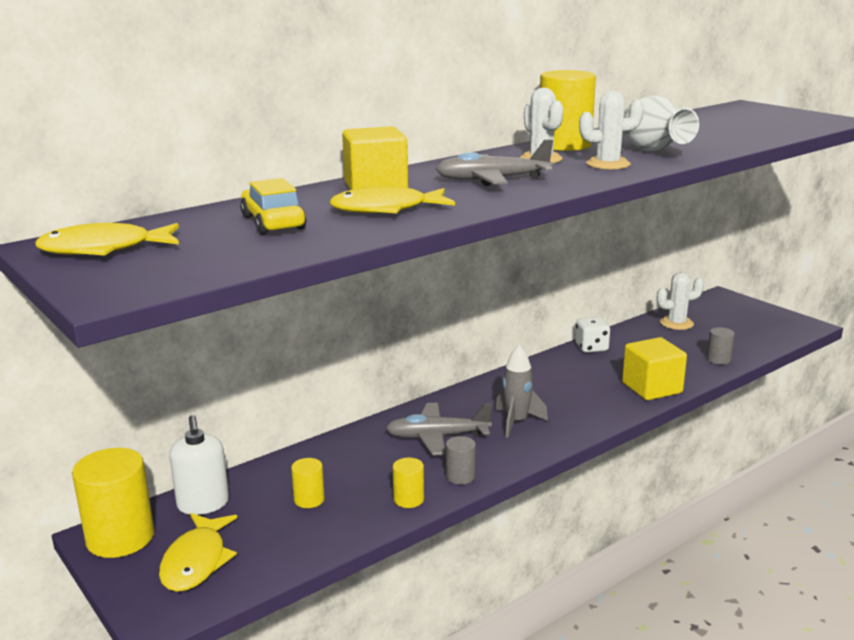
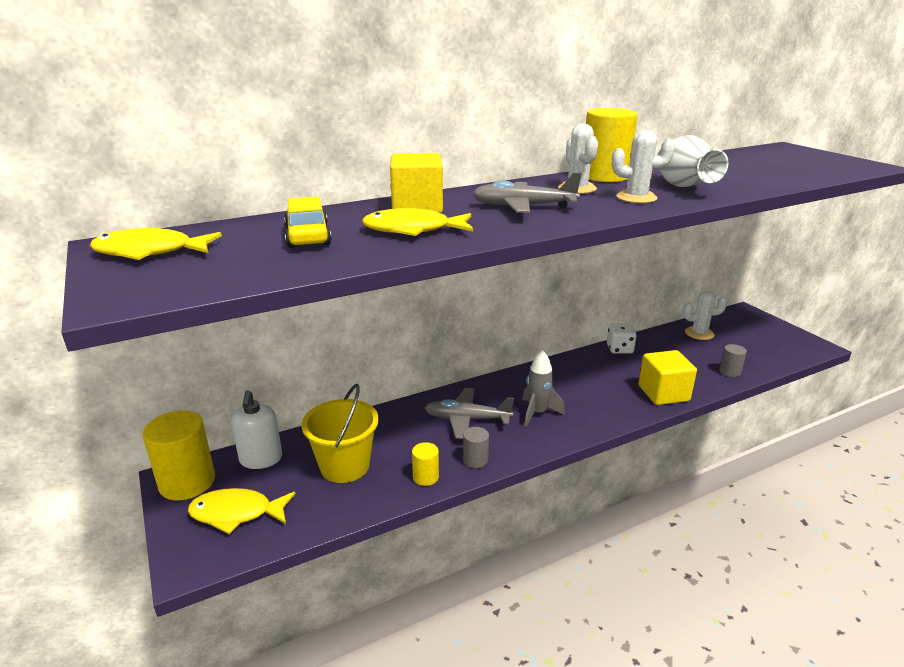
camera: 10 degrees right, 5 degrees up
(196, 561) = (236, 513): yellow fish -> yellow fish turned 75 degrees clockwise
(309, 499) = (345, 466): yellow cylinder -> yellow bucket

